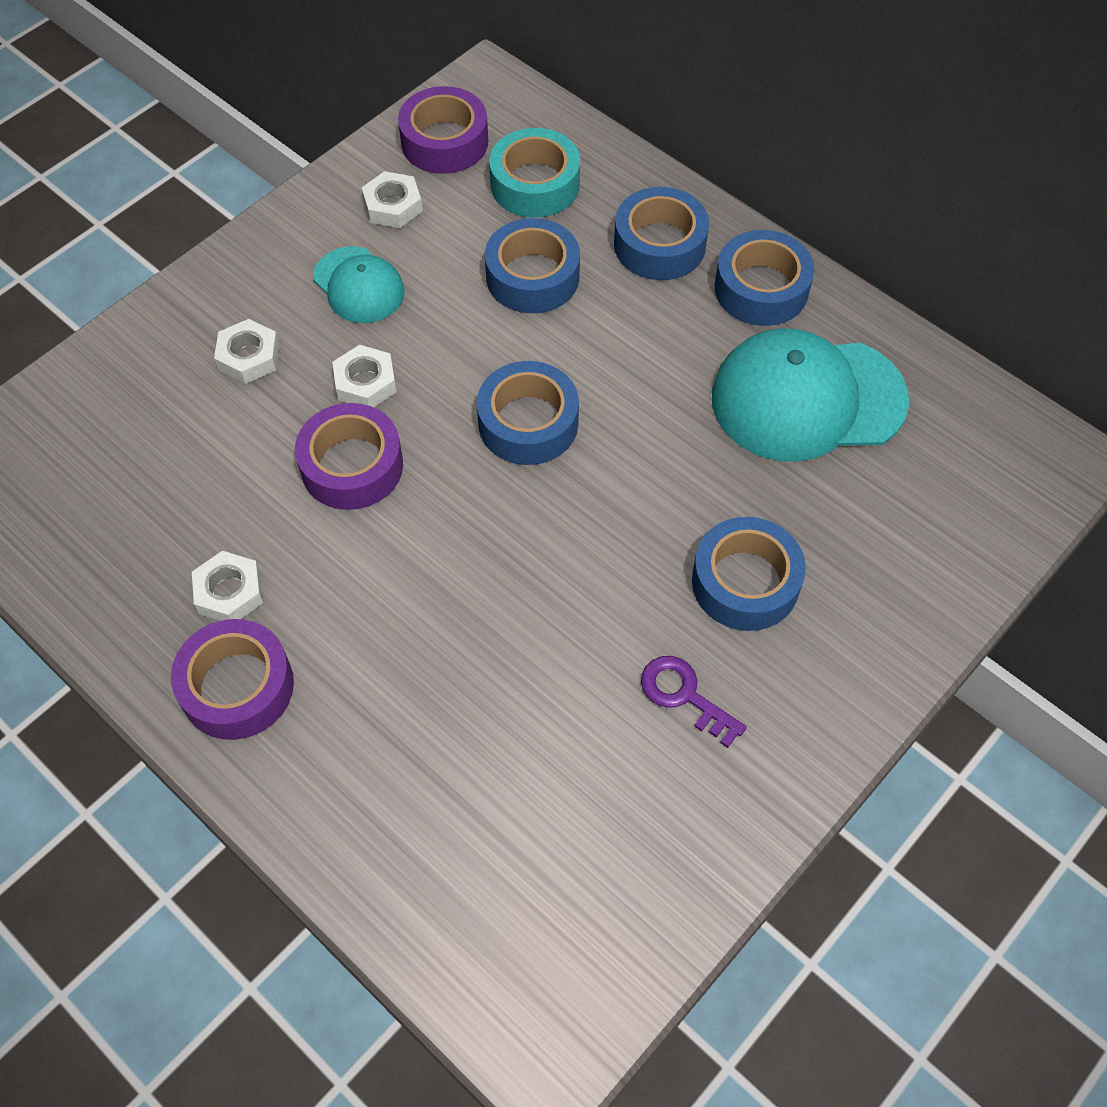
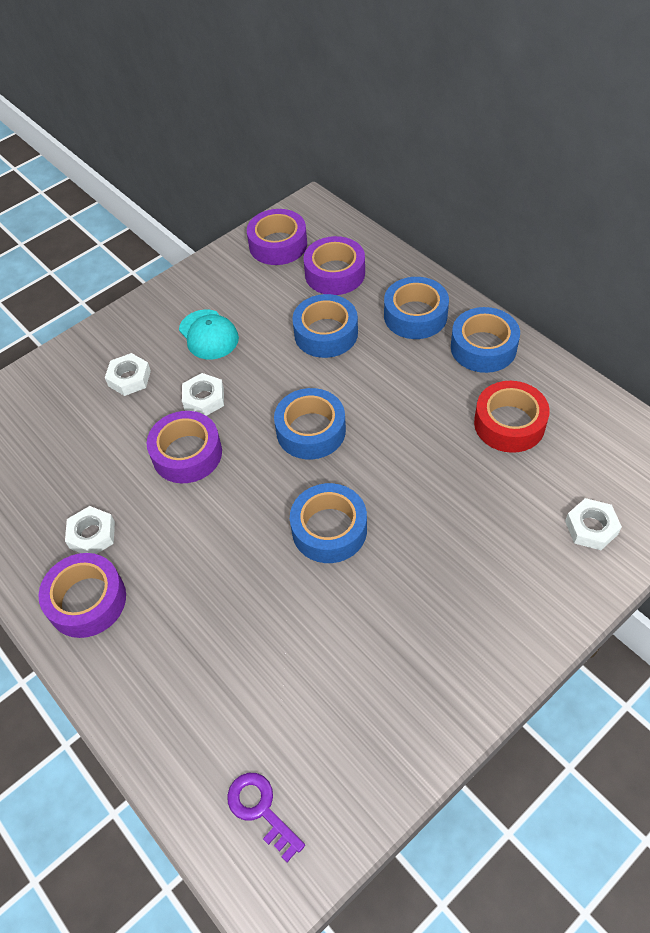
camera: 10 degrees right, 5 degrees down
(393, 206) = (238, 284): white nut -> white nut (591, 527)
(535, 184) = (335, 273): turquoise tape -> purple tape
(684, 695) = (399, 629): purple key -> purple key (260, 809)
(745, 582) = (452, 550): blue tape -> blue tape (329, 529)
(807, 399) = (509, 424): turquoise cap -> red tape

